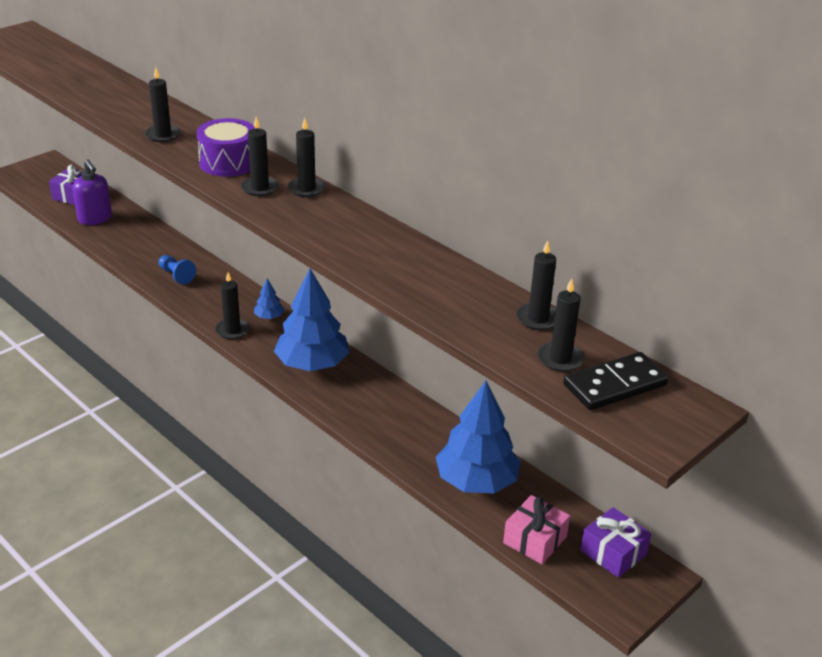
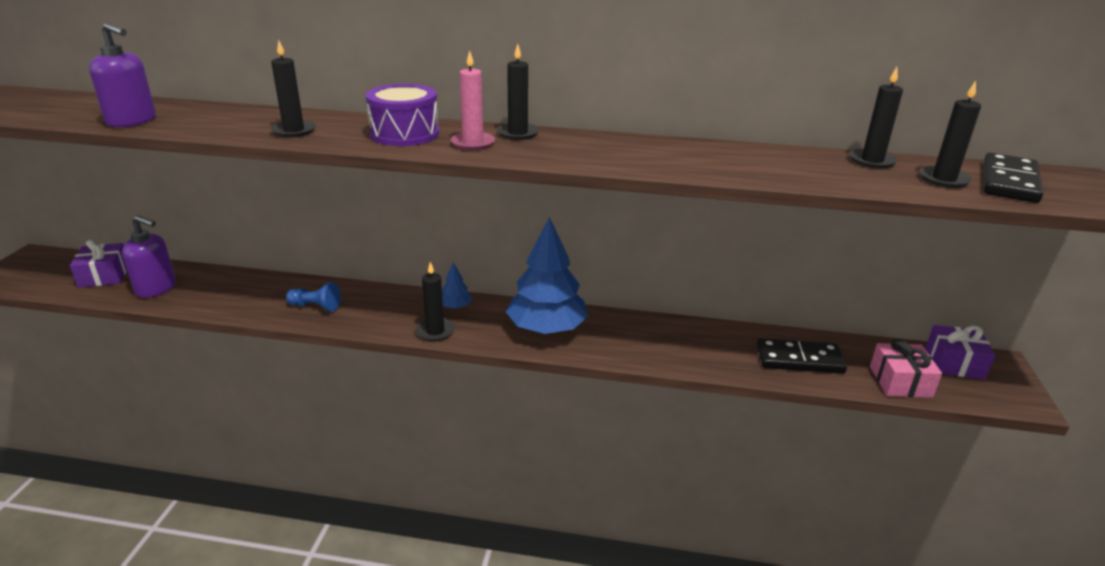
camera: 35 degrees left, 5 degrees down
(81, 93) = (132, 121): none -> purple soap dispenser
(260, 188) = (473, 143): black candle -> pink candle
(476, 481) = (799, 359): blue tree -> black domino

